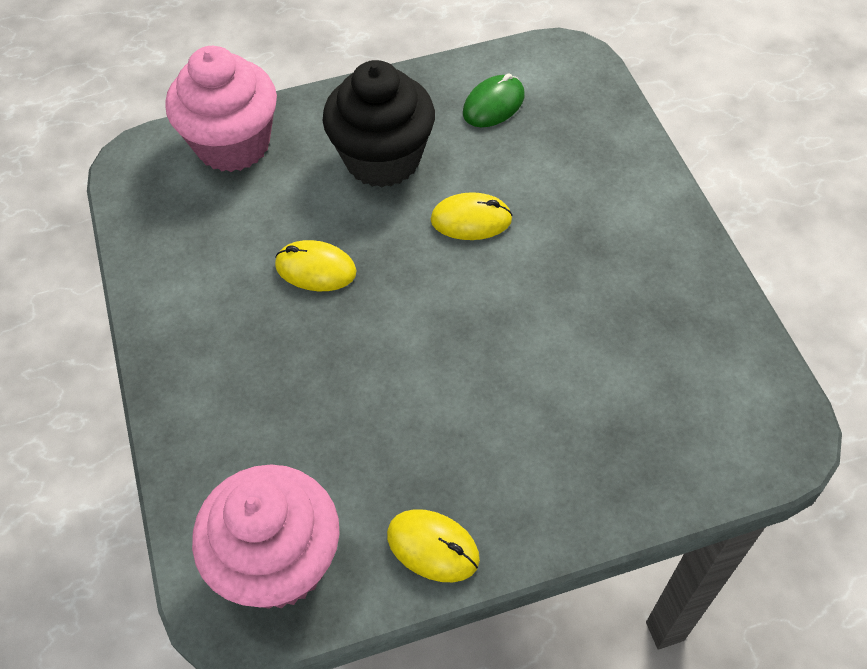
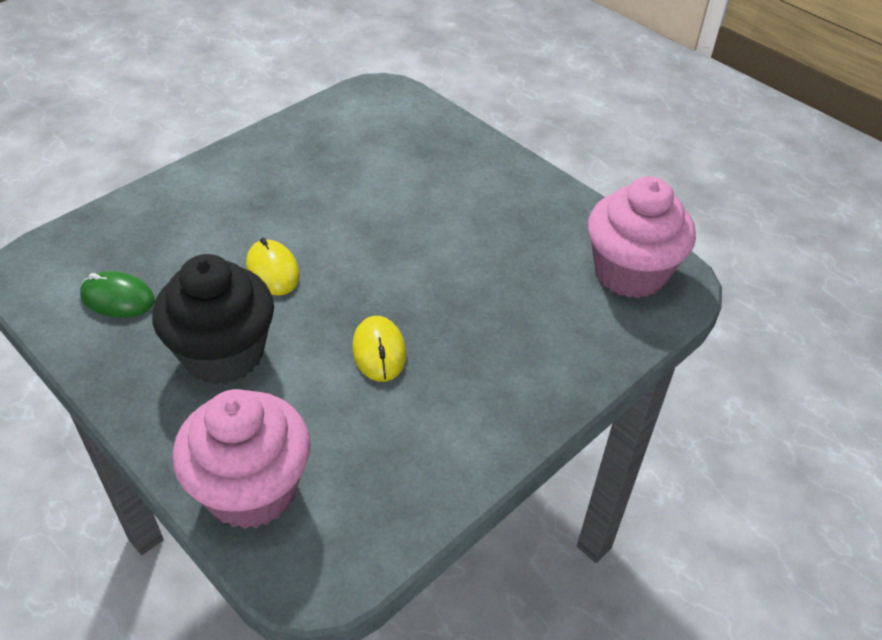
camera: 120 degrees left, 10 degrees down
(433, 547) = (561, 206): yellow mouse -> none

